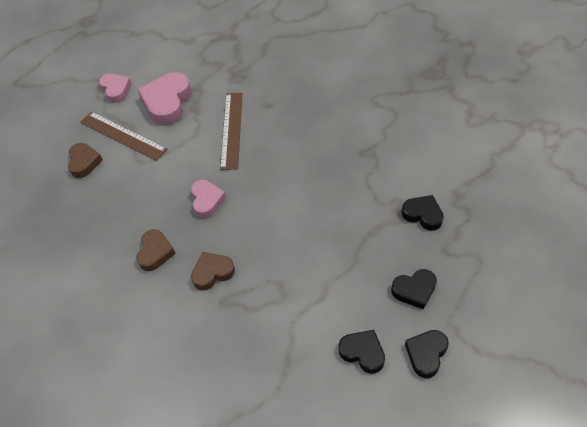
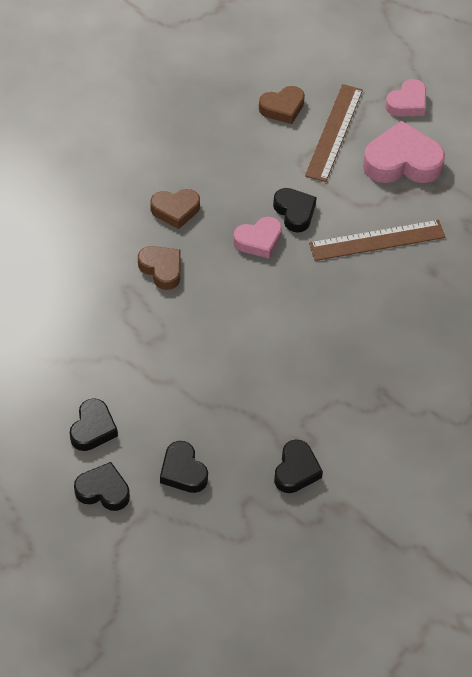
camera: 70 degrees right, 0 degrees up
(188, 173) = (294, 212): none -> black heart

